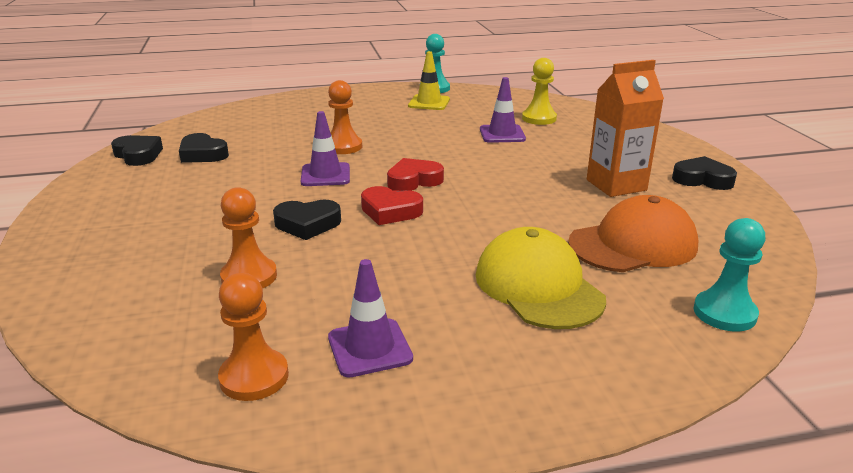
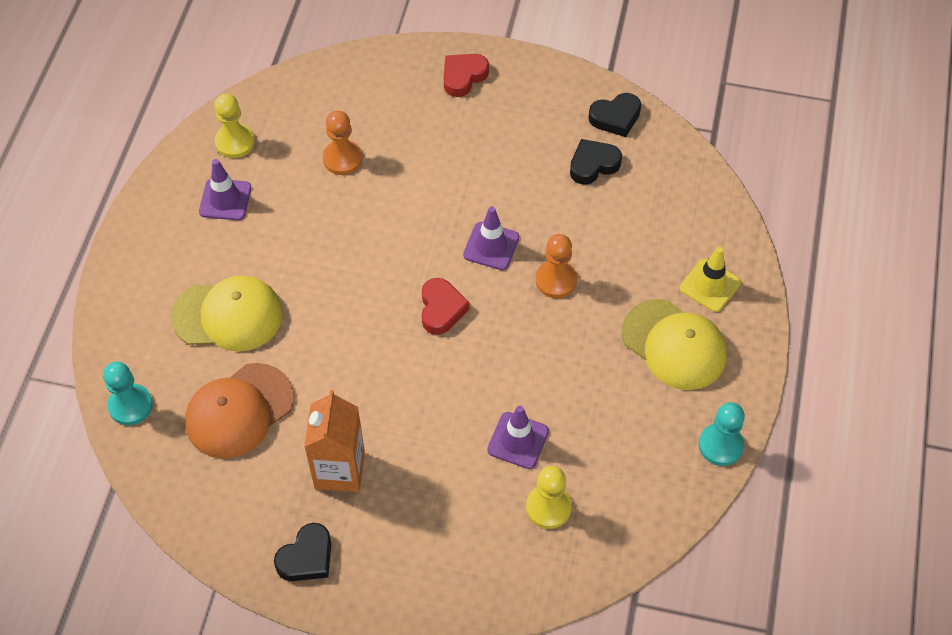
camera: 115 degrees right, 30 degrees up
(254, 377) = (235, 142): orange pawn -> yellow pawn
(307, 224) = (400, 209): black heart -> none
(370, 107) = (674, 345): none -> yellow cap
(390, 211) = (391, 270): red heart -> red heart (463, 77)
(429, 103) = (662, 414): yellow traffic cone -> yellow traffic cone (710, 285)
(633, 244) = (239, 411): orange cap -> orange cap turned 45 degrees clockwise

